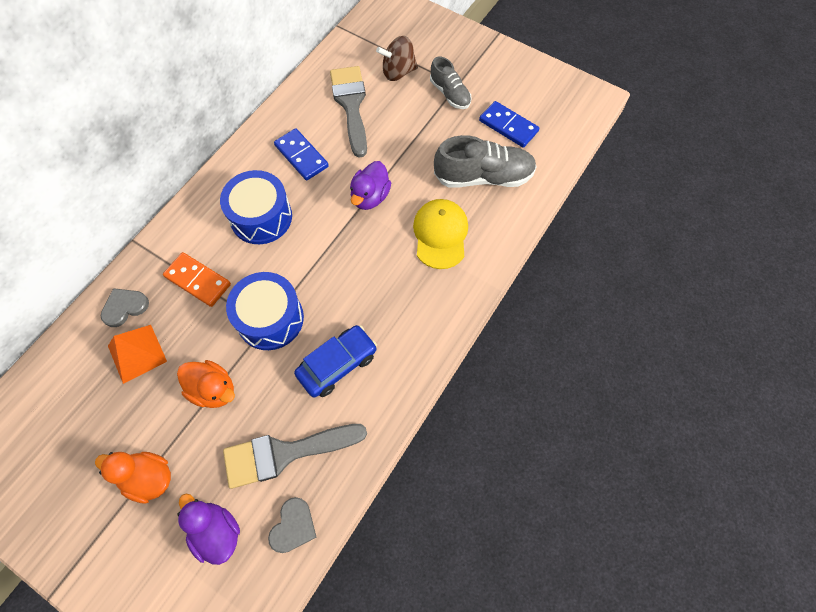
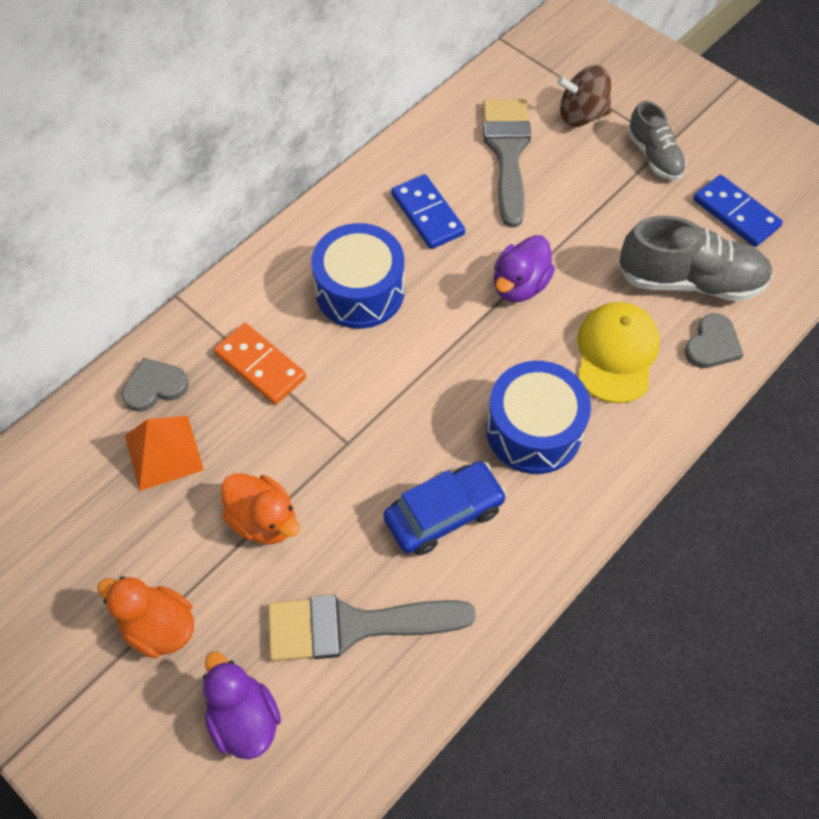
camera: 10 degrees right, 5 degrees down
(270, 318) = (355, 434): blue drum -> blue drum (533, 430)
(293, 526) = (353, 730): grey heart -> grey heart (712, 345)

